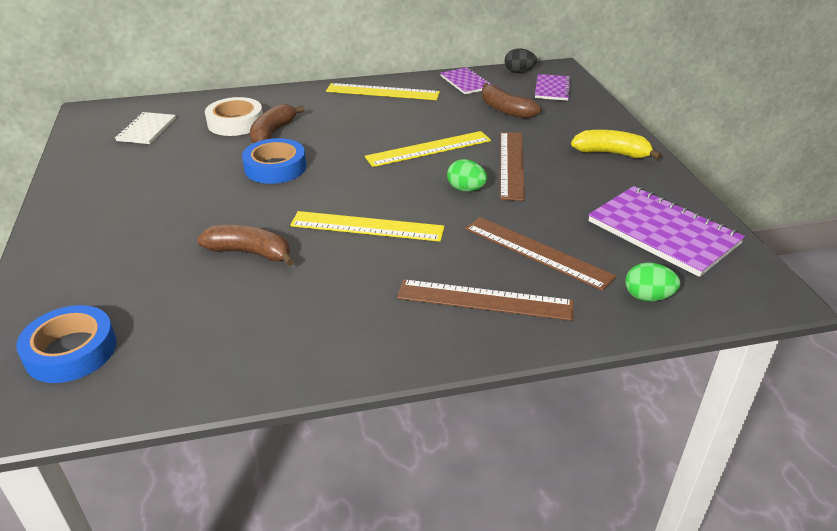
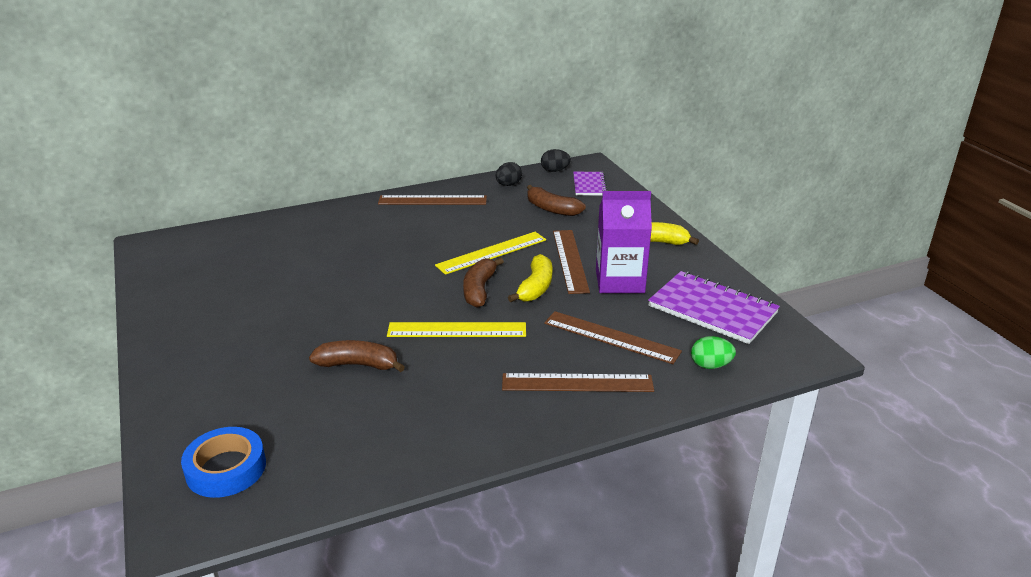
camera: 10 degrees left, 5 degrees down
(147, 130) = (214, 257): white notebook -> none
(235, 123) = (300, 243): white tape -> none
(273, 133) = (340, 250): brown banana -> brown banana (479, 290)
(275, 167) = (354, 283): blue tape -> none
(382, 92) = (432, 200): yellow ruler -> brown ruler
(466, 82) = (508, 185): purple notebook -> black egg
(466, 189) = (535, 287): green egg -> yellow banana
(561, 191) = (619, 281): none -> purple carton

